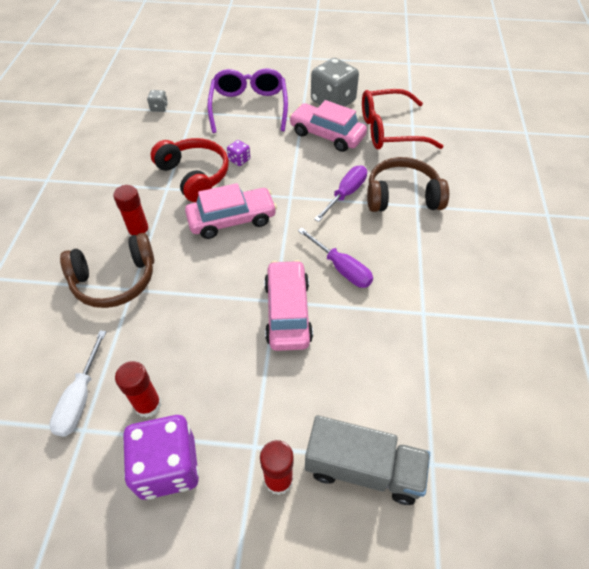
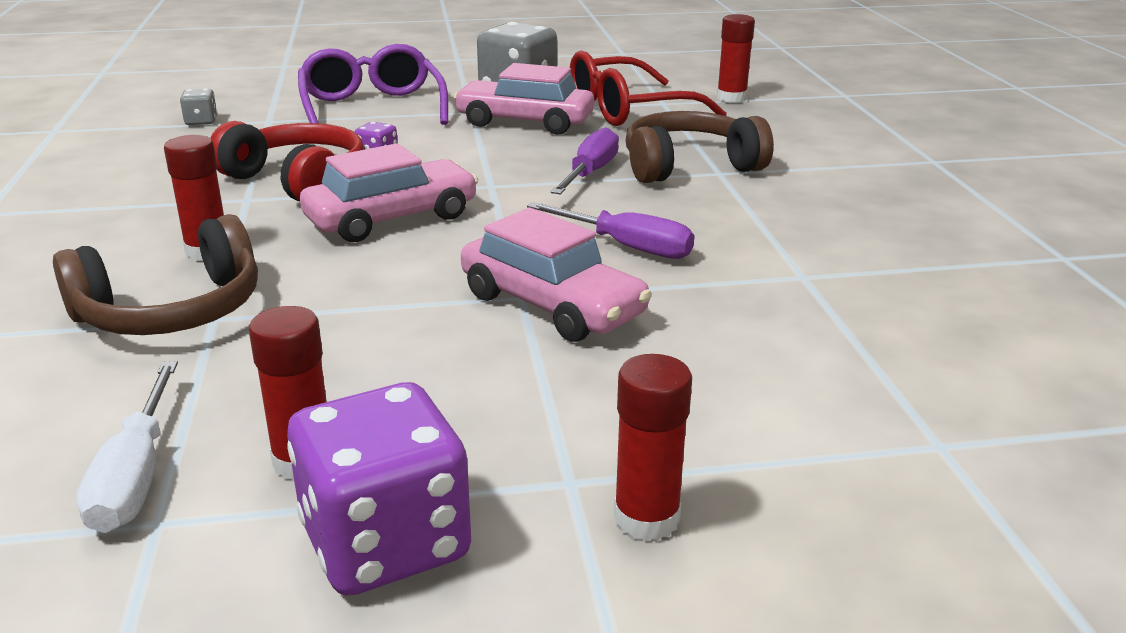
camera: 15 degrees left, 25 degrees down
(287, 312) = (552, 305): pink car -> pink car turned 150 degrees clockwise
(363, 468) = (812, 473): grey truck -> none
(454, 126) = (731, 98): none -> red glue stick

